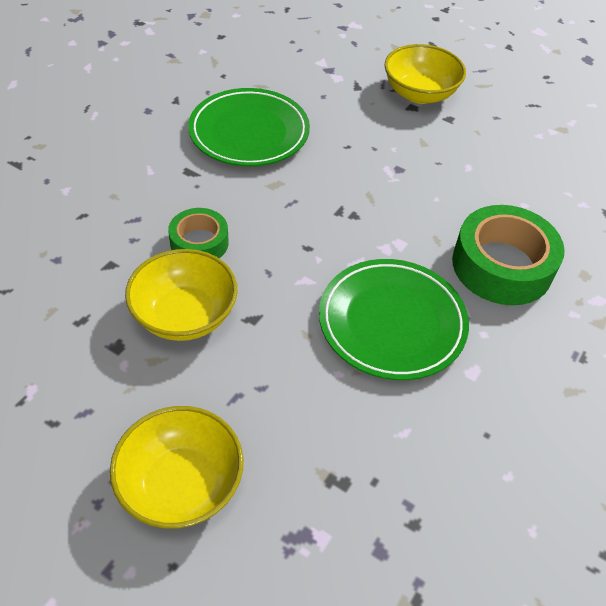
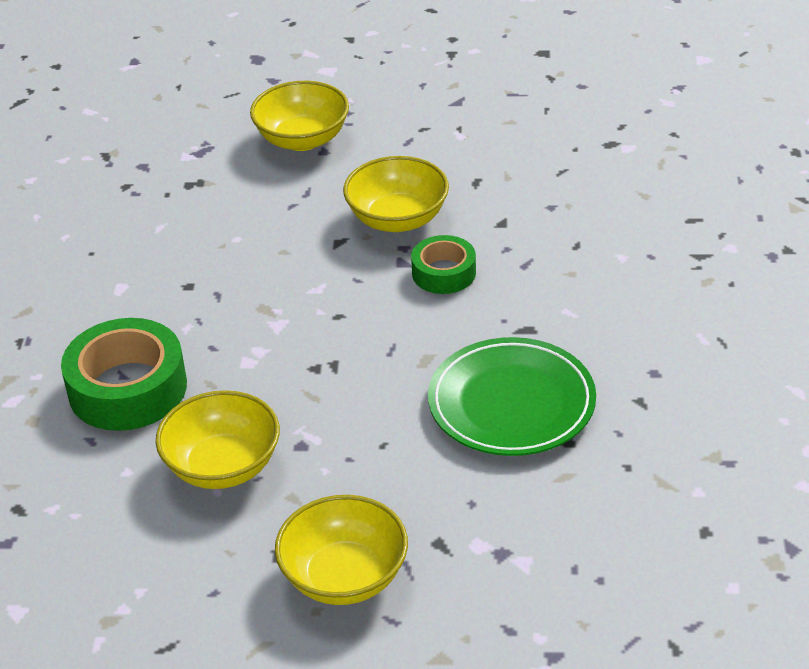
camera: 155 degrees right, 10 degrees down
(392, 322) = (213, 291): green plate -> none
(457, 179) = (223, 466): none -> yellow bowl

